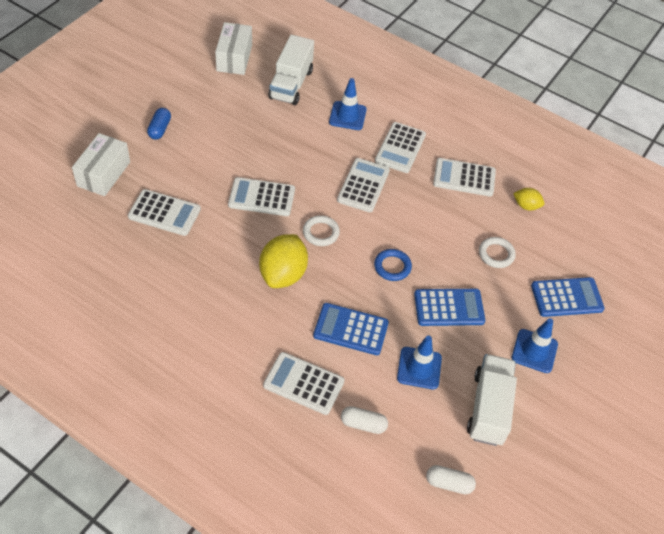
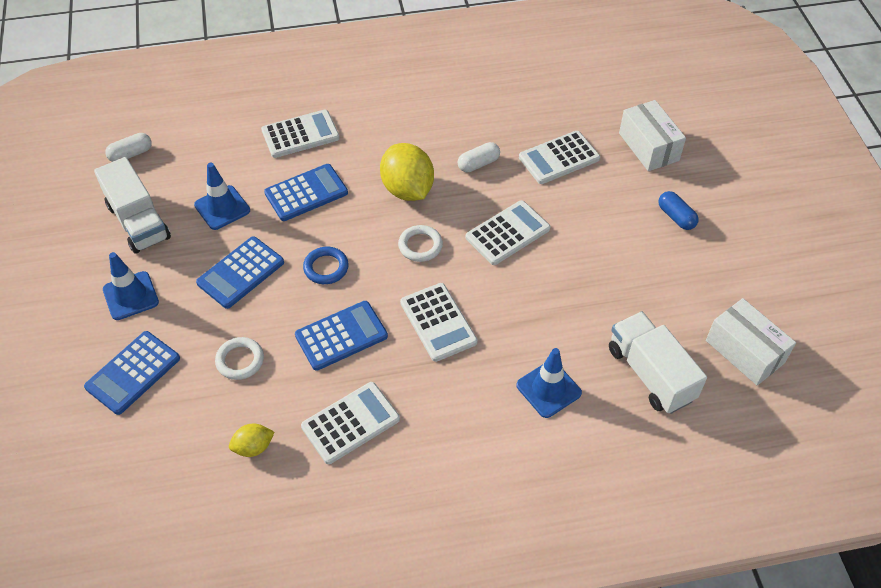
camera: 140 degrees right, 0 degrees up
(363, 424) = (229, 143): white capsule -> white capsule (478, 164)
(400, 148) = (452, 399): white calculator -> none
(424, 221) = (341, 336): none -> blue calculator

